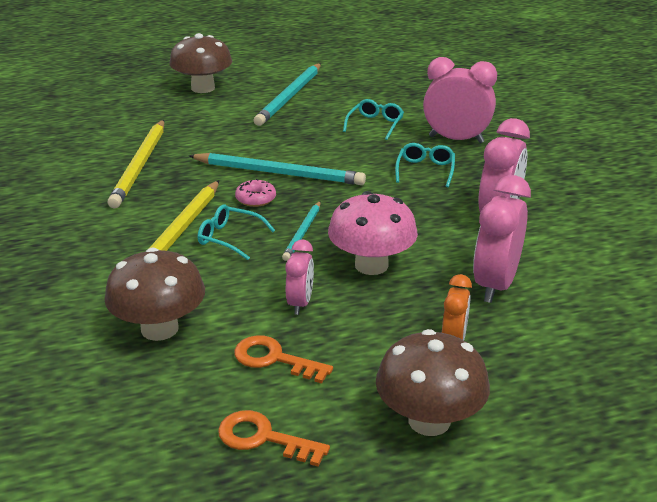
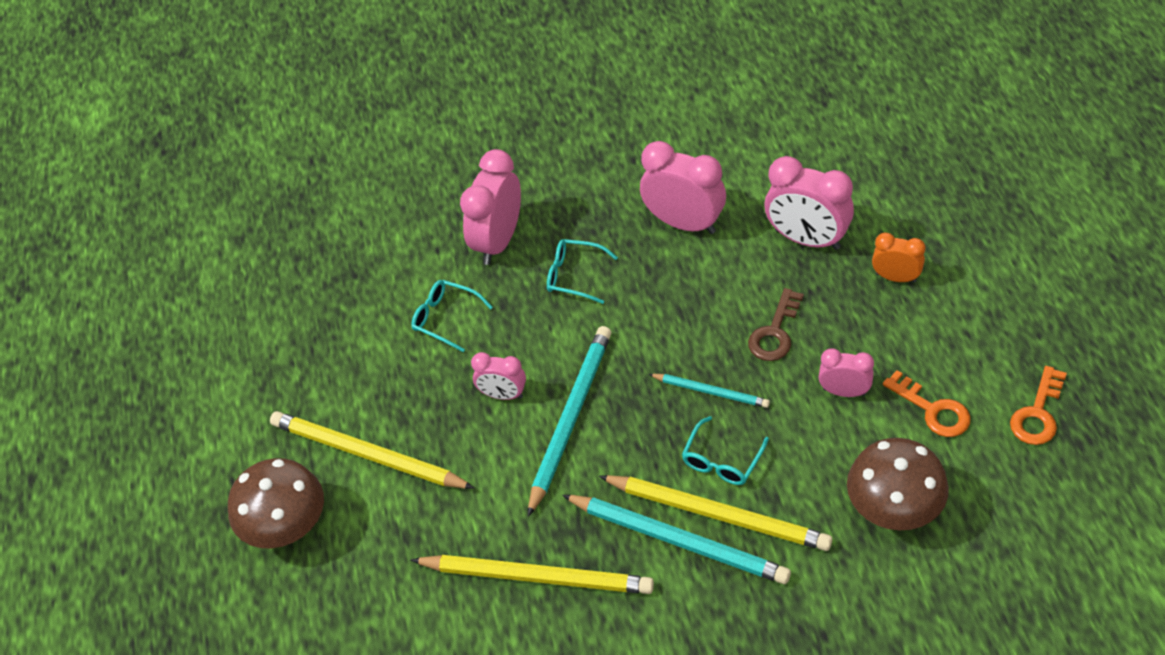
camera: 80 degrees left, 20 degrees up
(254, 107) = (367, 455): none -> yellow pencil
(255, 199) = (633, 440): pink donut -> none
(274, 359) = (933, 410): orange key -> orange key turned 75 degrees counterclockwise
(290, 97) = (340, 413): turquoise pencil -> turquoise pencil (678, 540)
(303, 147) = (503, 395): none -> pink clock
(371, 265) = (775, 332): pink mushroom -> brown key
(429, 420) = (1002, 302): brown mushroom -> none

